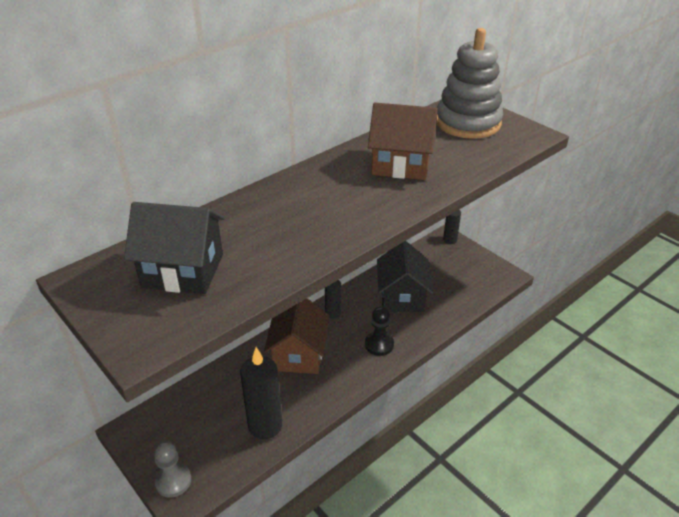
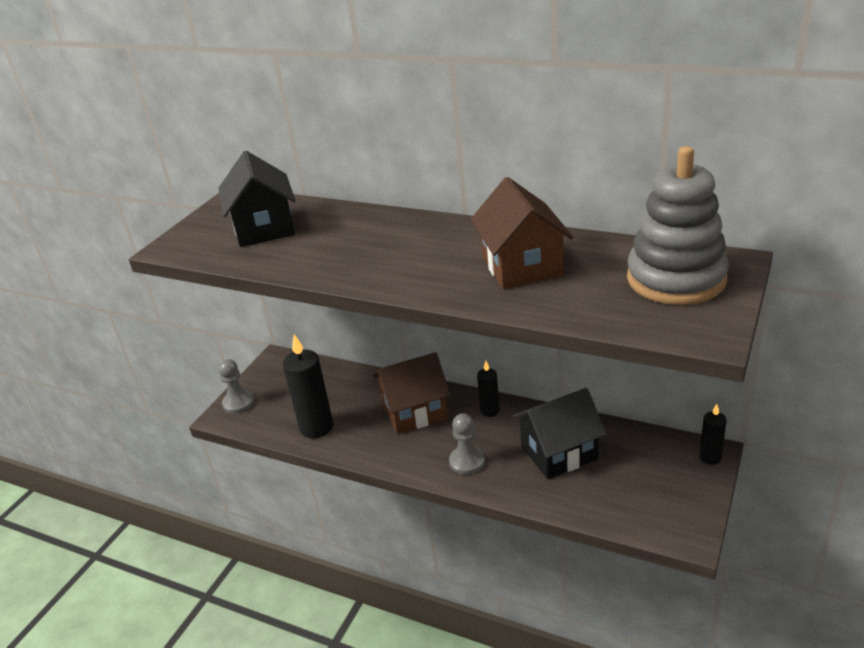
camera: 70 degrees right, 5 degrees down
(379, 344) = (467, 462): black pawn -> grey pawn

